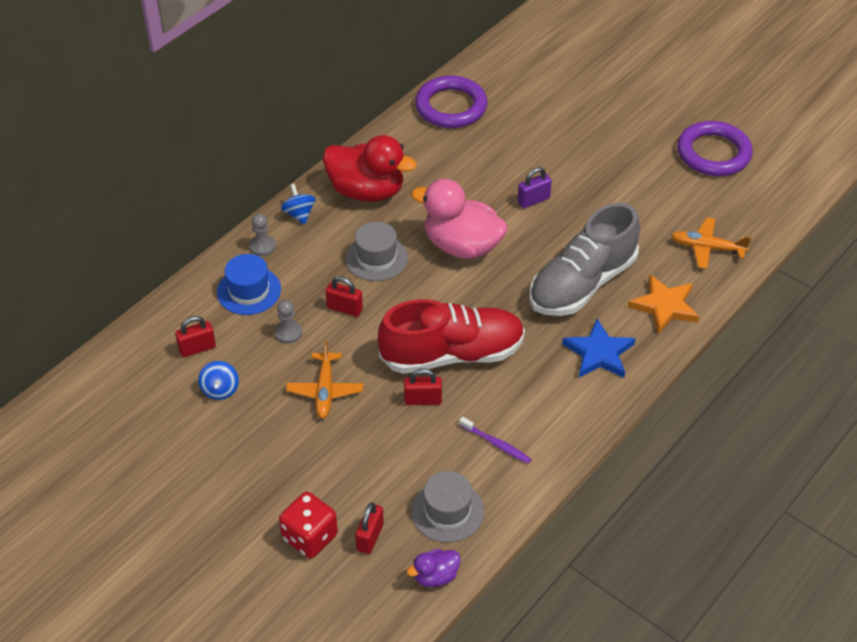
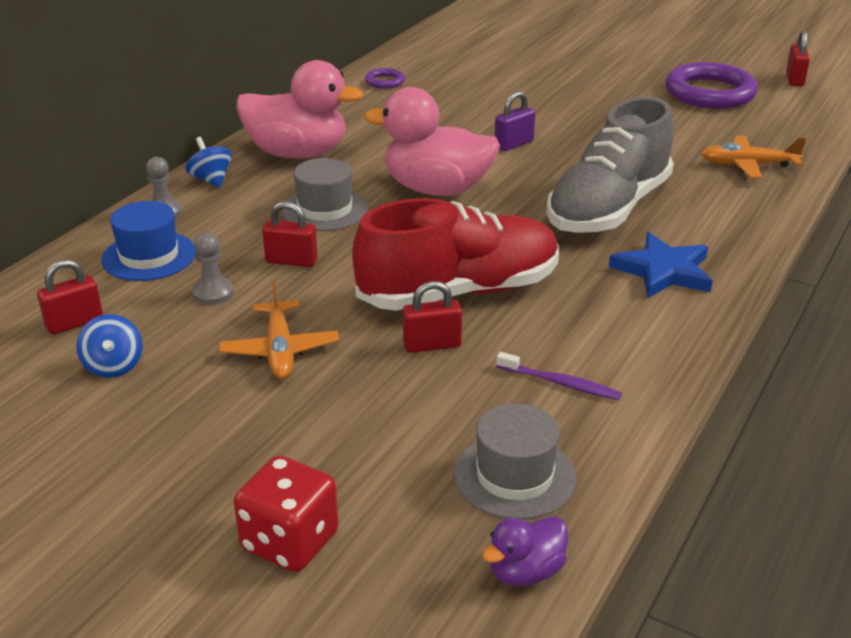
camera: 10 degrees left, 15 degrees down
(367, 191) = (298, 153): red duck -> pink duck
(370, 537) = (395, 528): red padlock -> red padlock (794, 79)
(451, 106) = (385, 81): purple ring -> purple ring, size x0.46
(664, 306) = (725, 219): orange star -> none

